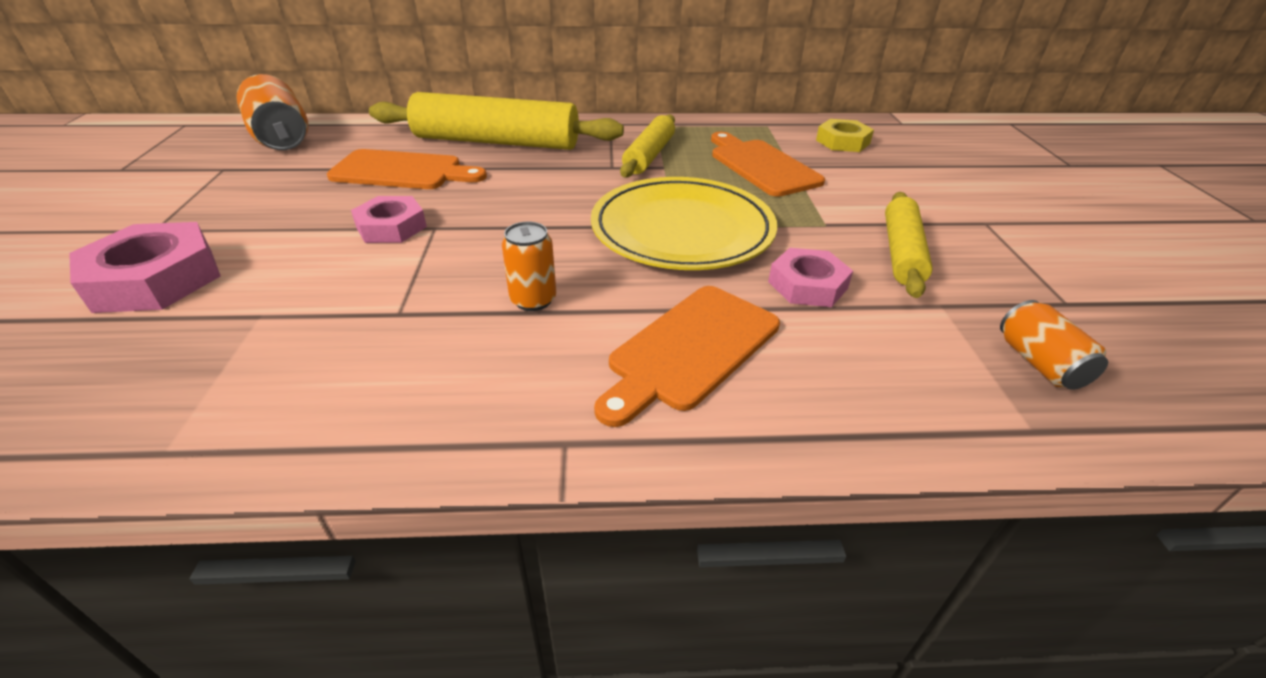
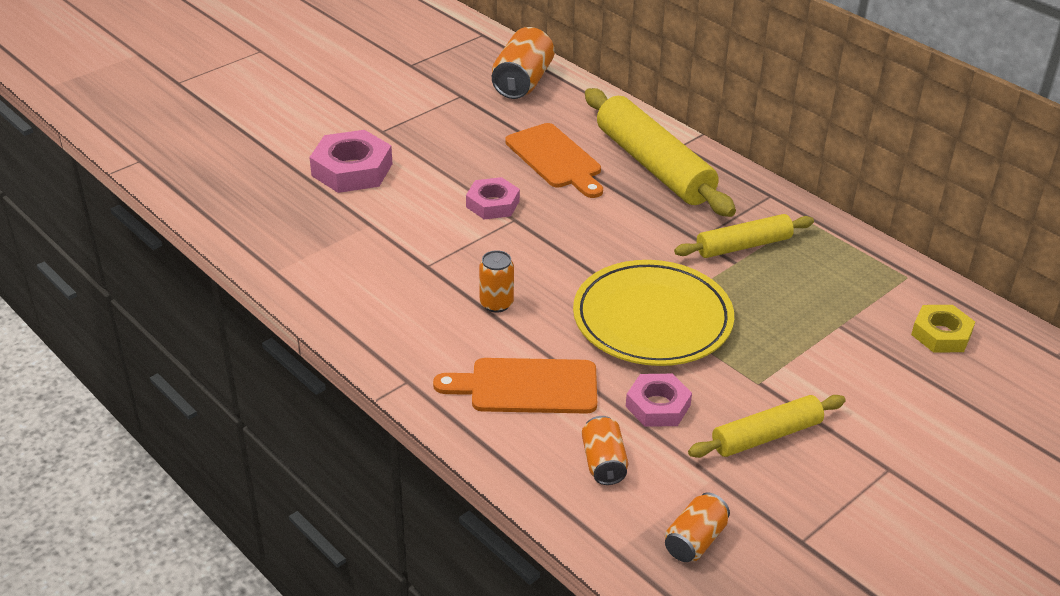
camera: 50 degrees right, 0 degrees up
(761, 166) = (814, 309): orange cutting board -> none
(869, 361) = (603, 463): none -> orange can

